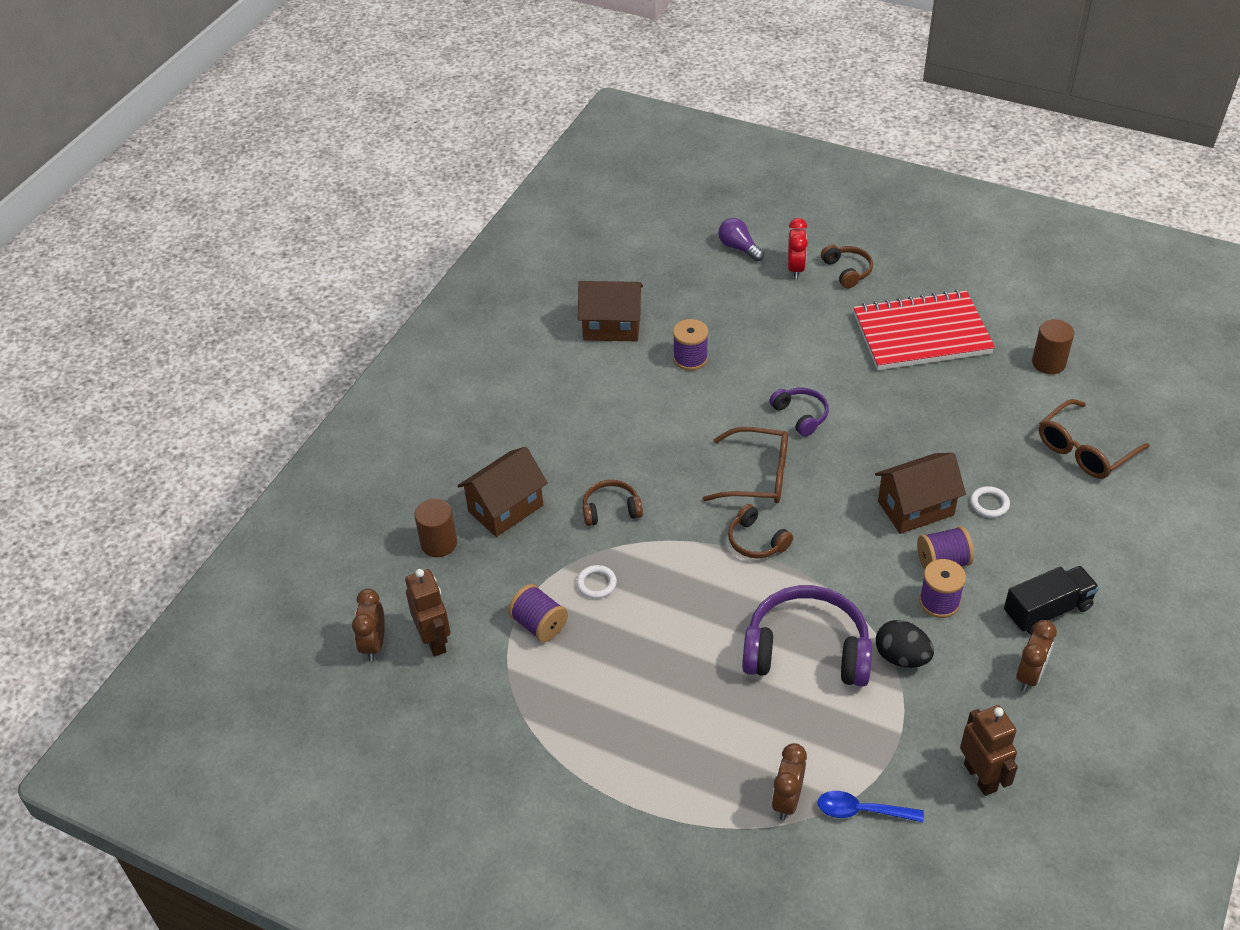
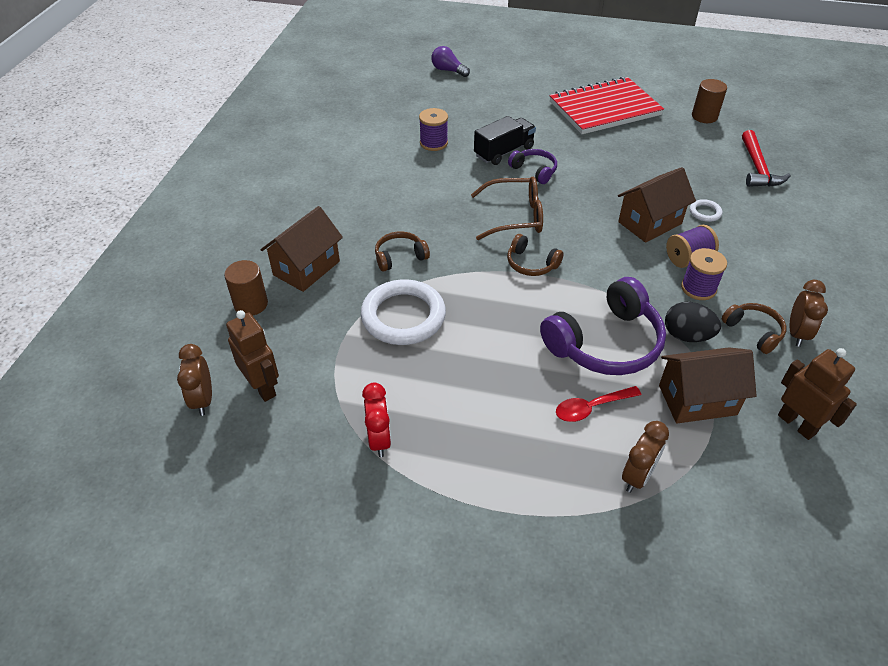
camera: 15 degrees left, 0 degrees up
(539, 625) = (360, 358): purple spool -> none
(596, 584) = (403, 316): white ring -> white ring, size x2.31
(612, 327) = (364, 129): brown house -> brown house (697, 400)
(765, 721) = (591, 408): none -> red spoon
(787, 800) = (637, 476): brown clock -> brown clock turned 150 degrees counterclockwise
(795, 269) = (495, 79): red clock -> red clock (379, 439)
(807, 651) = (605, 343): purple headphones -> purple headphones turned 150 degrees clockwise
(847, 271) = (534, 76): brown headphones -> brown headphones (753, 331)
(862, 811) = (708, 473): blue spoon -> none
(1047, 610) = (786, 282): black truck -> black truck (504, 152)
(1084, 450) = (757, 168): brown glasses -> red hammer

